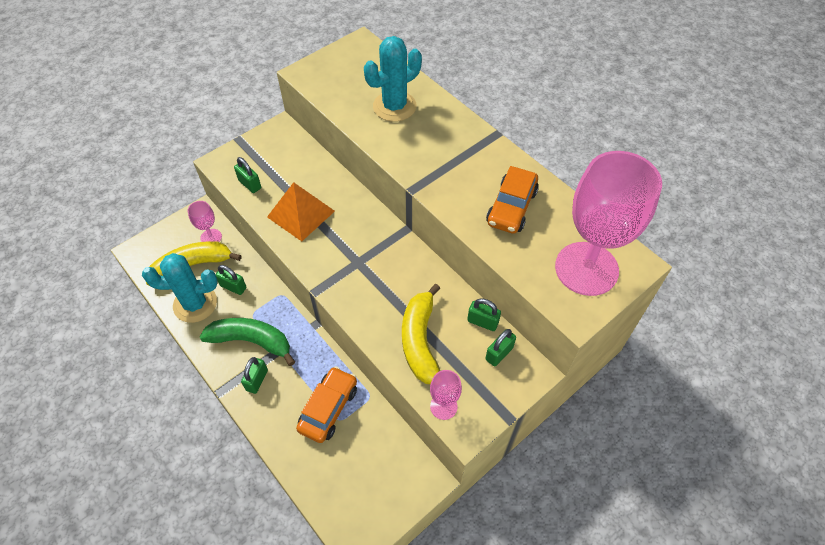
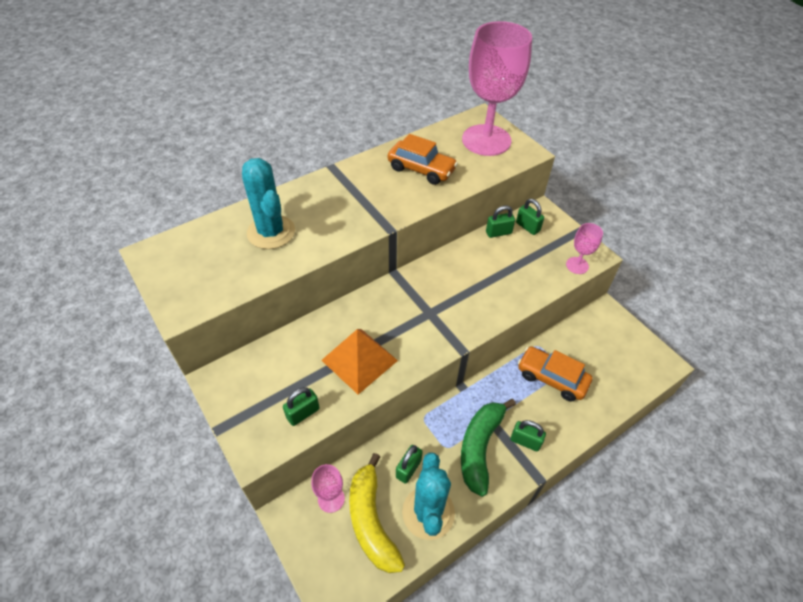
camera: 85 degrees left, 5 degrees down
(420, 341) = (517, 274): yellow banana -> none
(482, 322) = (498, 232): green padlock -> green padlock turned 45 degrees clockwise

